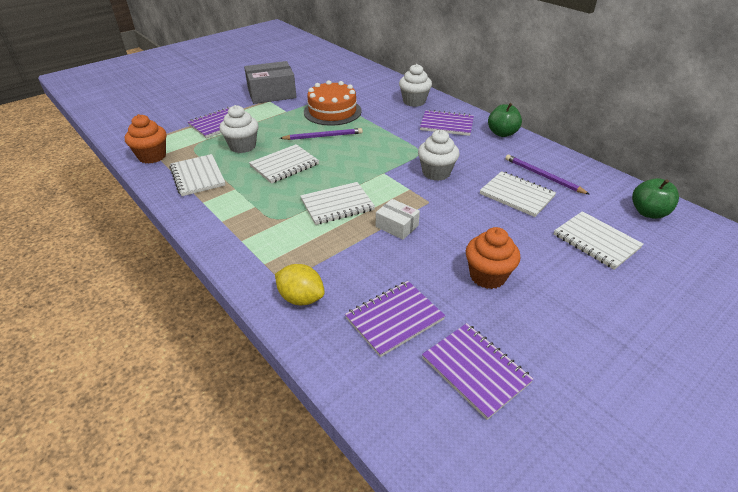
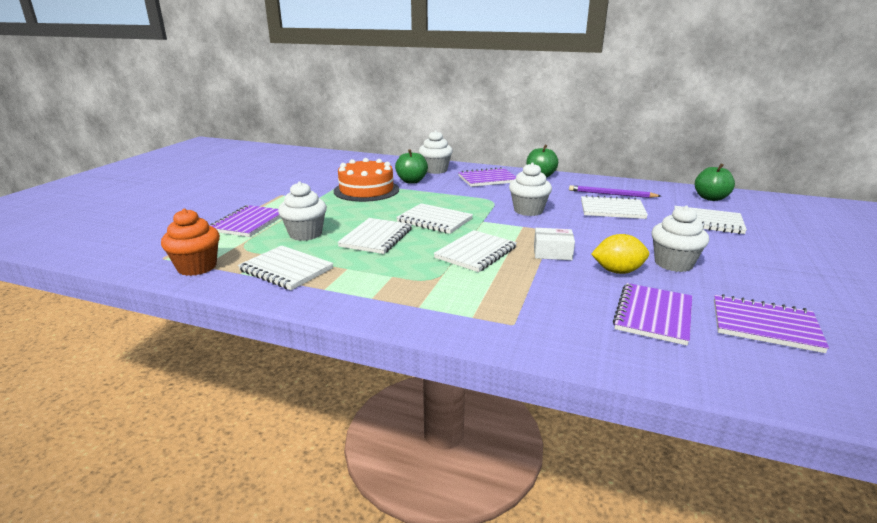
camera: 30 degrees left, 15 degrees down
(271, 93) = (278, 189): grey box -> none
(301, 298) = (551, 330): yellow lemon -> yellow lemon (617, 271)
(323, 136) = (384, 209): purple pencil -> none
(346, 160) = (434, 220): none -> white notebook
(379, 110) = (411, 181): none -> green apple
(487, 276) = (673, 263): orange cupcake -> white cupcake

